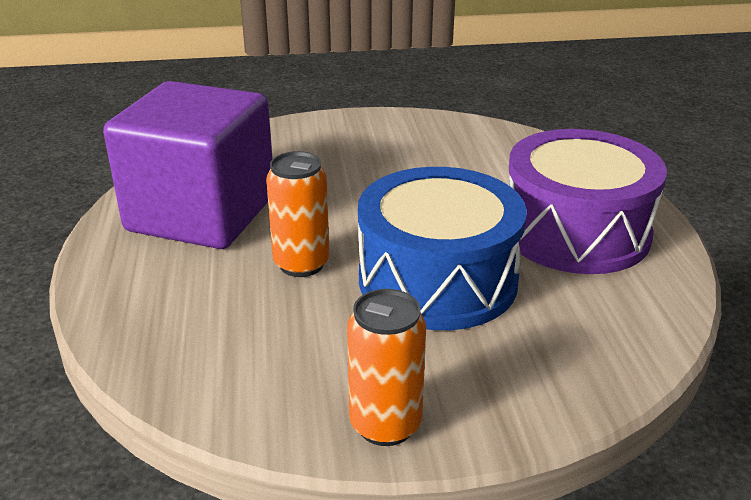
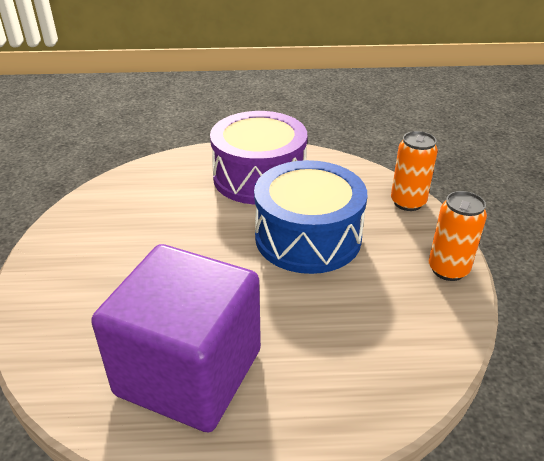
camera: 85 degrees left, 5 degrees up
(301, 264) = (282, 302): orange can -> orange can (408, 202)

